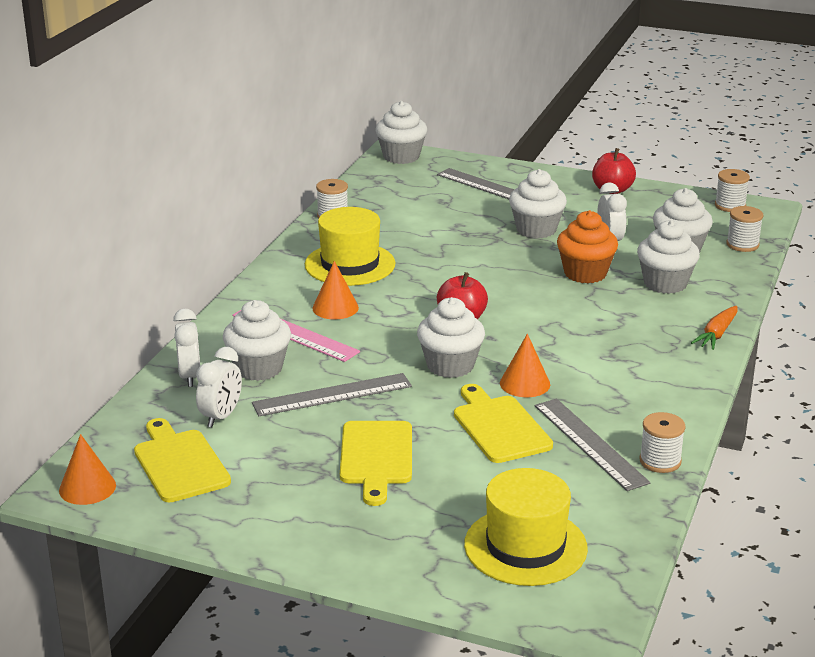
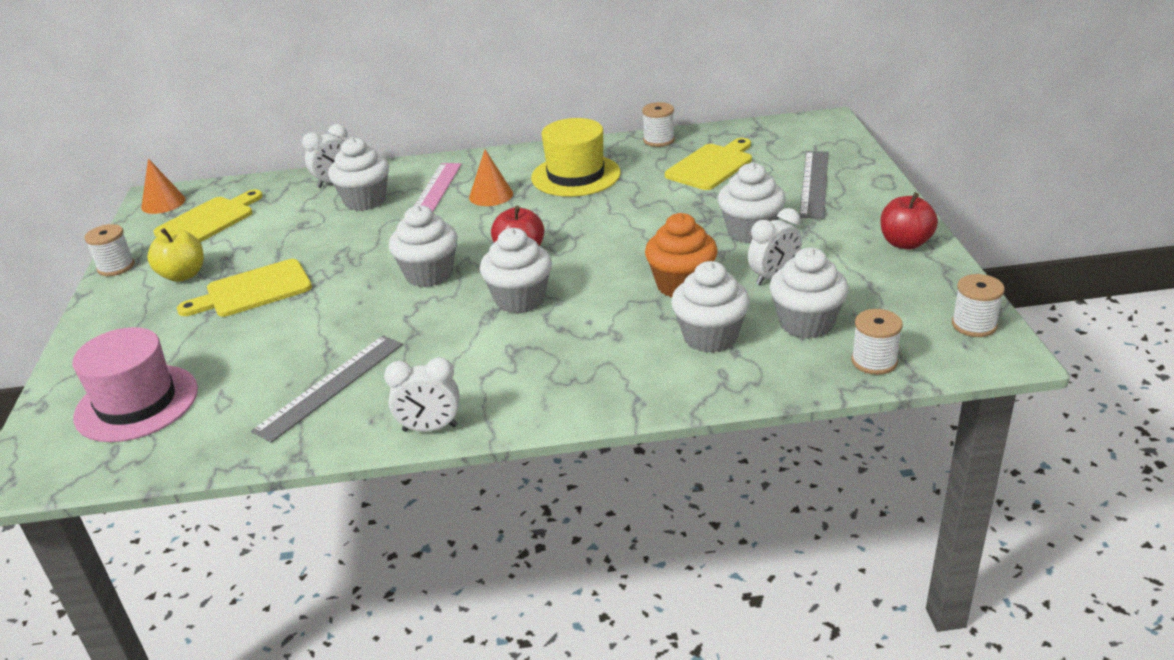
camera: 65 degrees right, 5 degrees up
(221, 417) = (282, 212): white clock -> white clock (430, 428)
(293, 494) = (183, 275): none -> yellow apple
(332, 395) = (342, 241): grey ruler -> none
(401, 157) = (822, 126): white cupcake -> white cupcake (520, 299)
(499, 427) = (334, 330): yellow cutting board -> yellow cutting board (711, 166)
(525, 383) = (422, 319): orange cone -> none
(525, 546) = (136, 403): yellow hat -> pink hat
(660, 461) = (317, 437): white spool -> white spool (116, 267)
(716, 334) = (619, 402): orange carrot -> none

